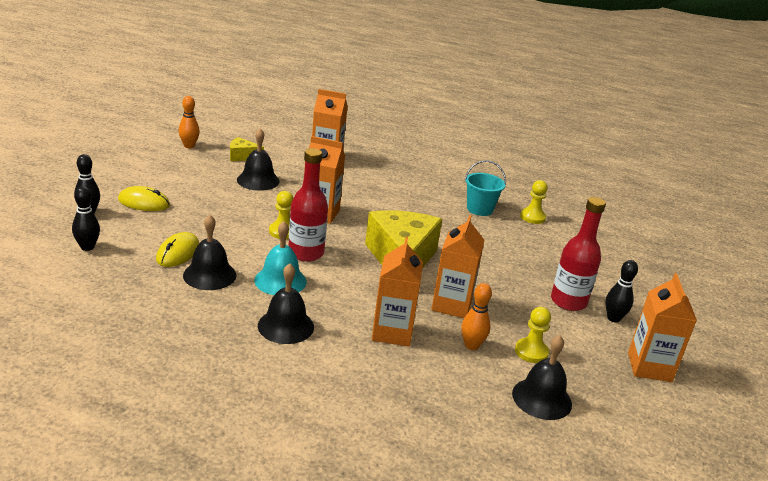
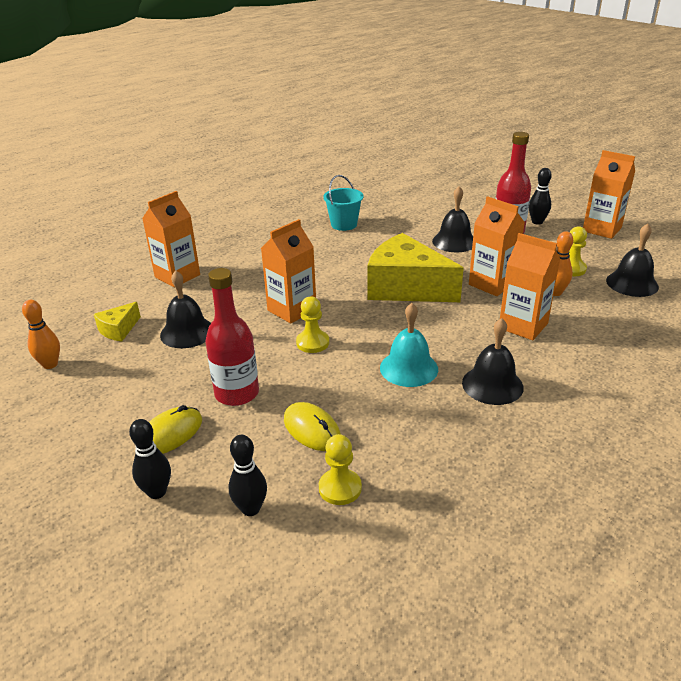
camera: 55 degrees left, 5 degrees up
(209, 275) = (373, 415): black bell -> black bell (454, 241)
(306, 253) = (365, 339): red bottle -> red bottle (237, 393)
(532, 217) = (373, 206): yellow pawn -> yellow pawn (340, 488)

